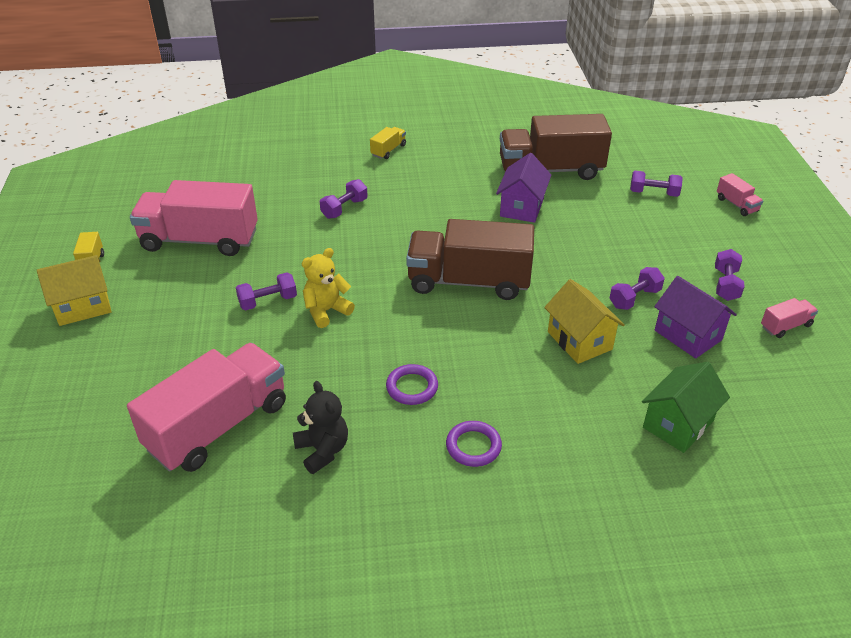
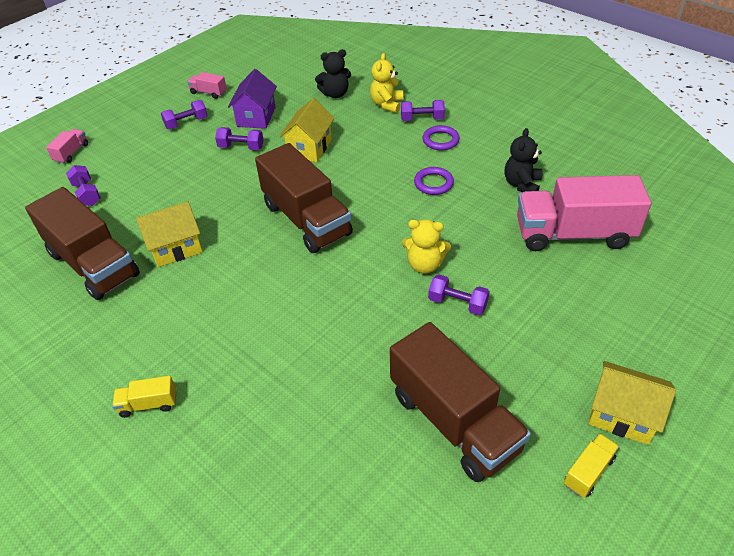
camera: 130 degrees left, 5 degrees up
(200, 240) = (454, 421): pink truck -> brown truck
(344, 208) = (290, 355): purple dumbbell -> purple dumbbell (422, 119)
(521, 207) = (175, 248): purple house -> yellow house
(603, 454) = (386, 104): none -> yellow teddy bear
(678, 424) = (335, 94): green house -> black teddy bear

